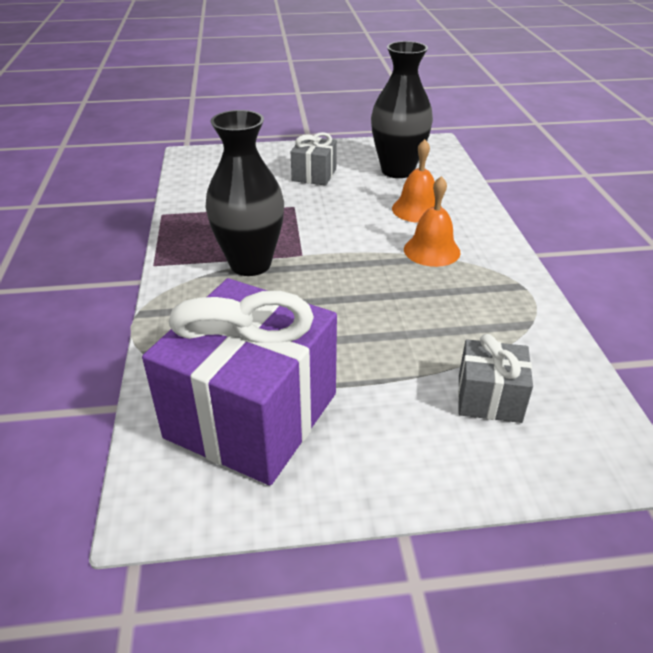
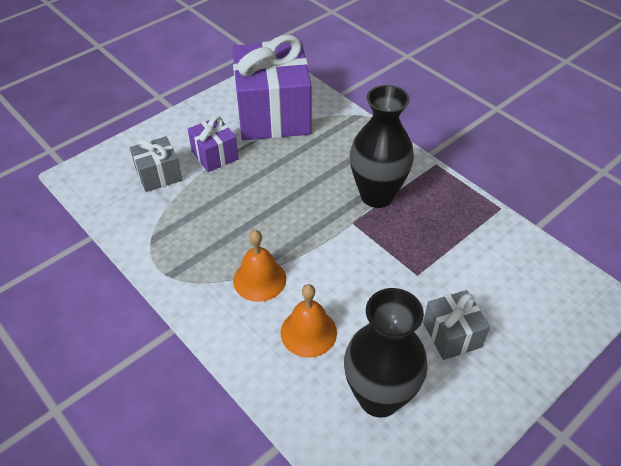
camera: 145 degrees right, 10 degrees up
(390, 390) = (215, 155): none -> purple gift

